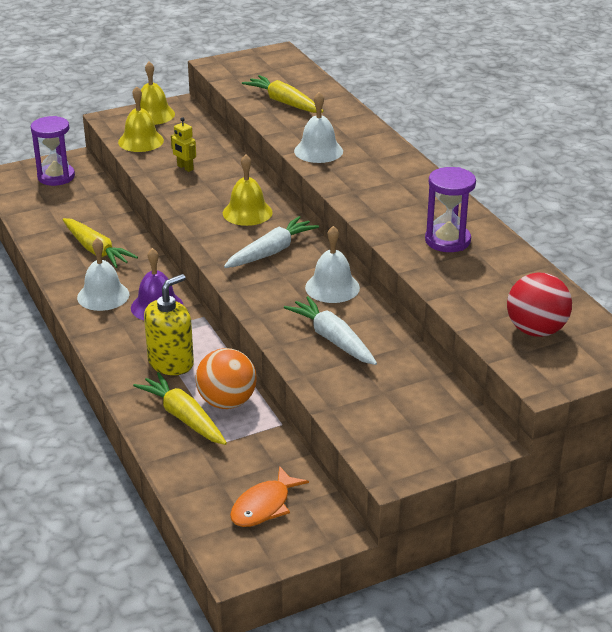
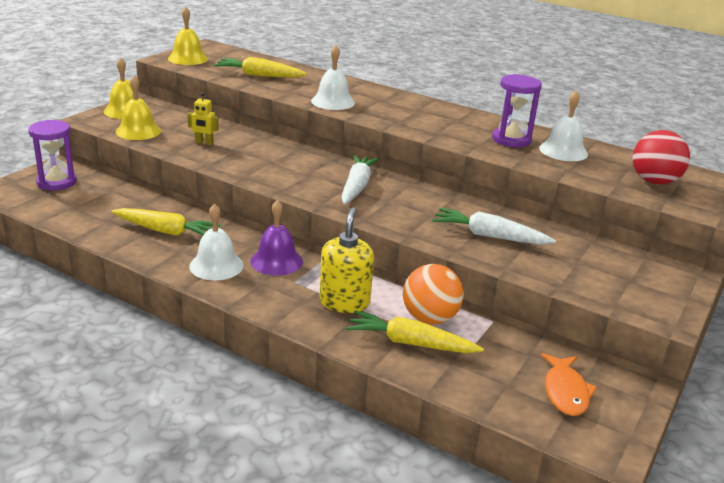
camera: 35 degrees left, 5 degrees down
(247, 212) = (300, 163): yellow bell -> yellow bell (188, 58)
(332, 287) = (437, 200): white bell -> white bell (563, 151)

